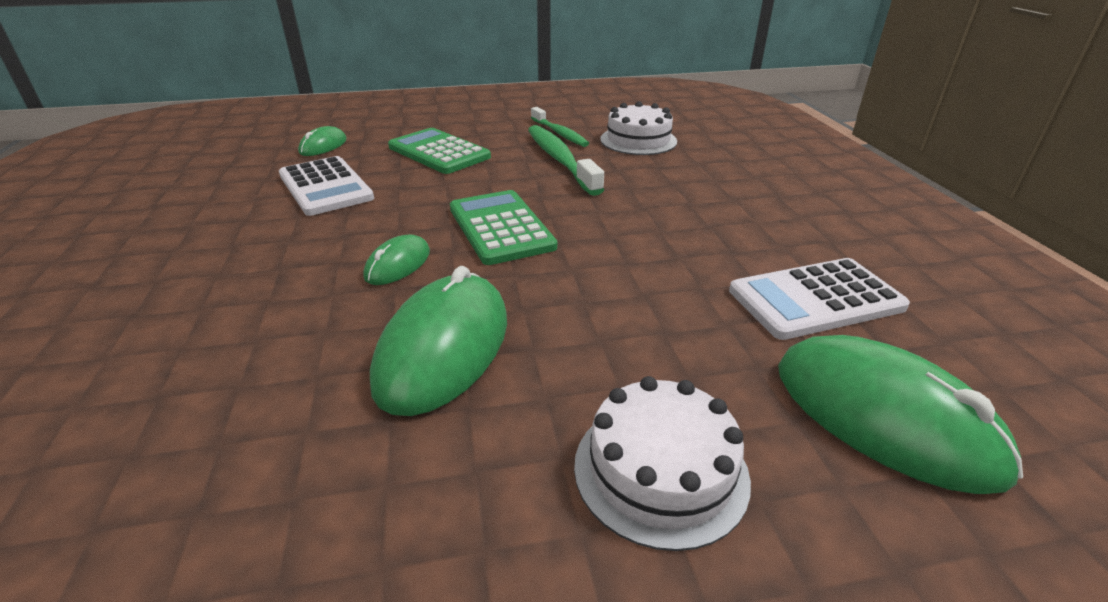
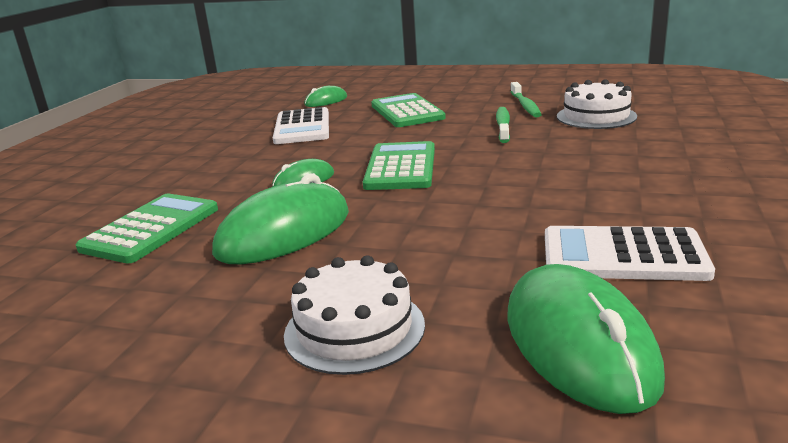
camera: 30 degrees right, 10 degrees down
(237, 385) = (151, 229): none -> green calculator
(560, 160) = (503, 125): green toothbrush -> green toothbrush, size x0.63

